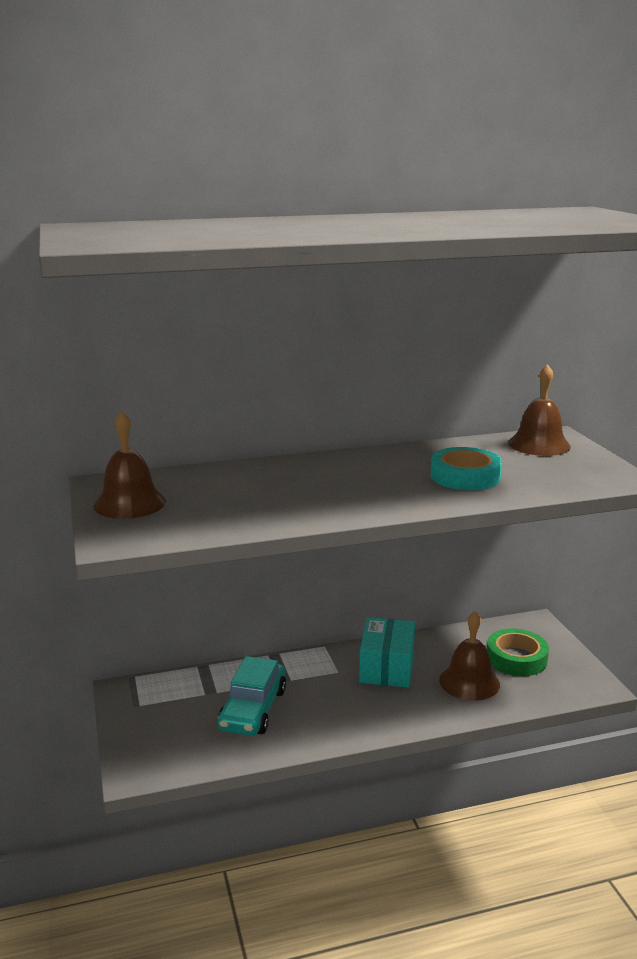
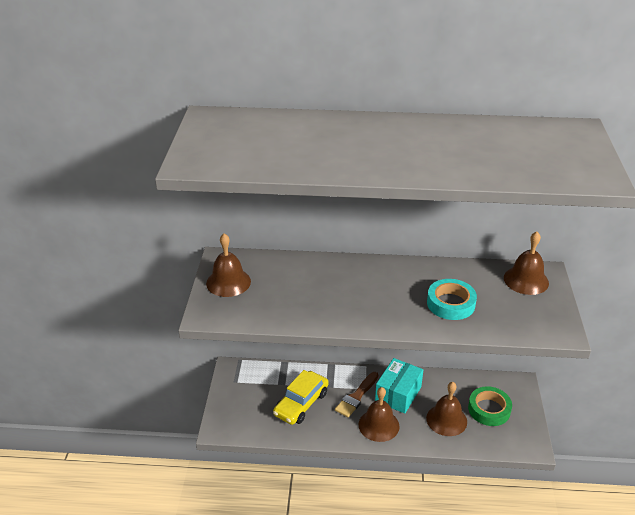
camera: 20 degrees right, 15 degrees up
(253, 709) = (301, 403): turquoise car -> yellow car
(330, 683) = (356, 396): none -> brown brush
(380, 709) = (379, 425): none -> brown bell

